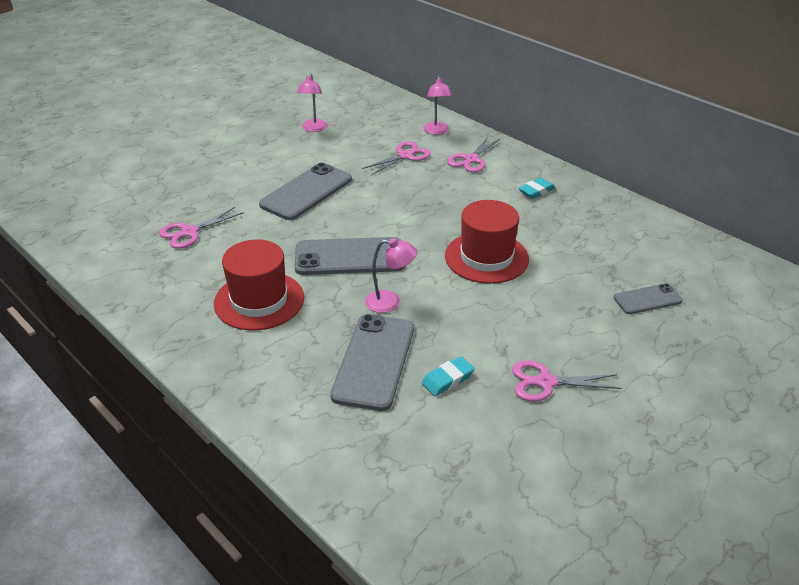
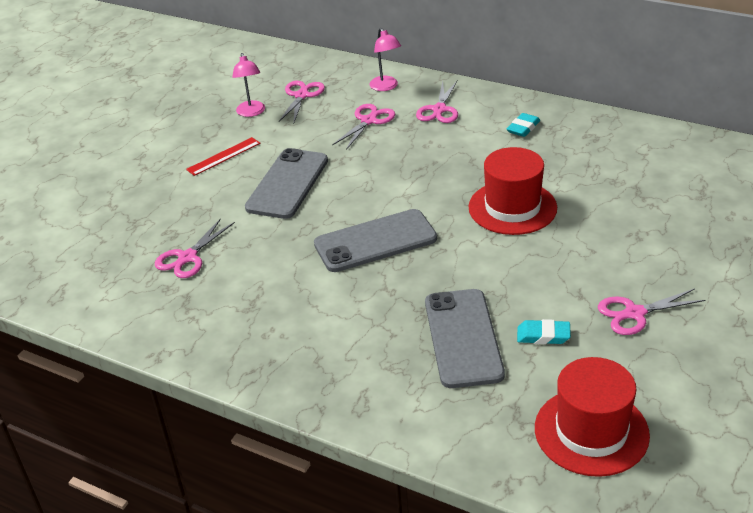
camera: 15 degrees left, 0 degrees up
(259, 300) = (310, 309): red hat -> red hat (591, 431)
(269, 158) = (223, 156): none -> red ruler
(362, 124) = (301, 96): none -> pink scissors
(390, 302) = (444, 276): pink lamp -> none
(447, 379) = (543, 335): turquoise eraser -> turquoise eraser turned 60 degrees clockwise
(647, 299) = (684, 211): grey phone -> none

